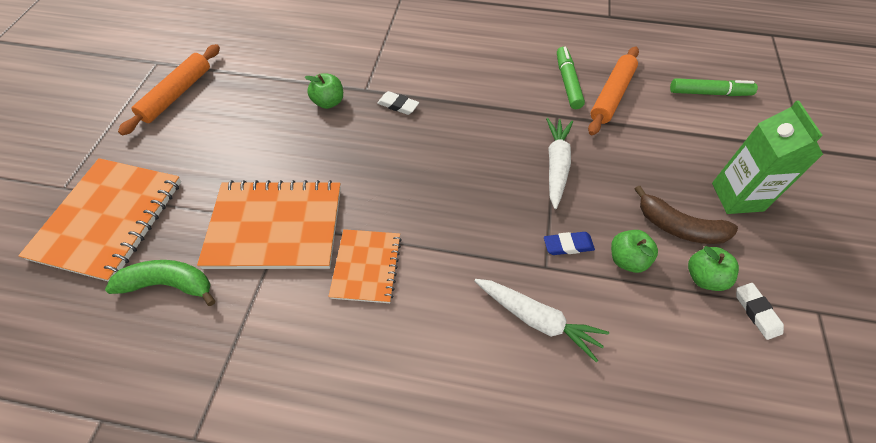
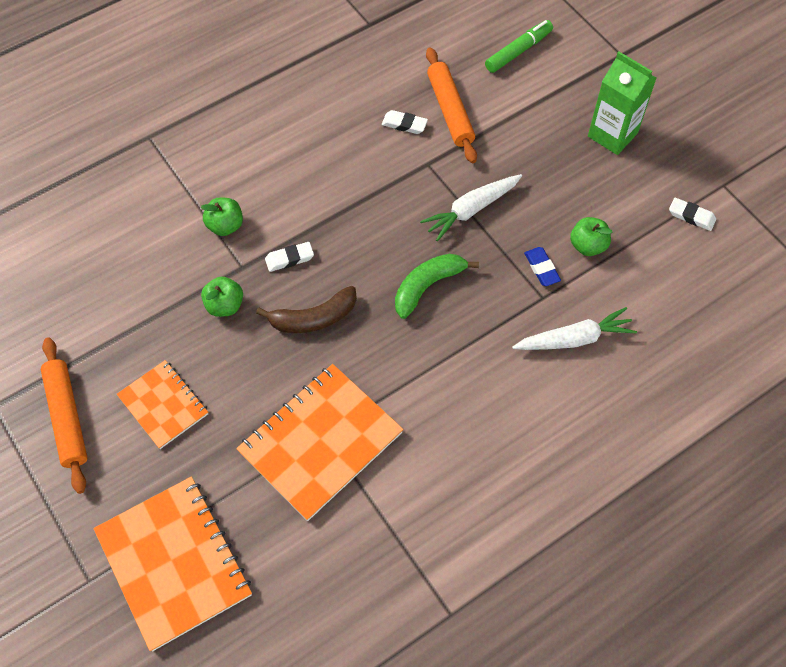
camera: 45 degrees left, 5 degrees up
(169, 284) = (297, 554): green banana -> green banana (427, 286)
(366, 266) = (425, 407): orange notebook -> orange notebook (163, 405)
(556, 165) = (471, 210): white carrot -> white carrot turned 90 degrees counterclockwise
(567, 83) = (404, 124): green marker -> white eraser
(568, 245) = (541, 268): blue eraser -> blue eraser turned 60 degrees counterclockwise
(679, 227) = (597, 191): brown banana -> brown banana (313, 318)
(704, 277) = (643, 217): green apple -> green apple (225, 226)

